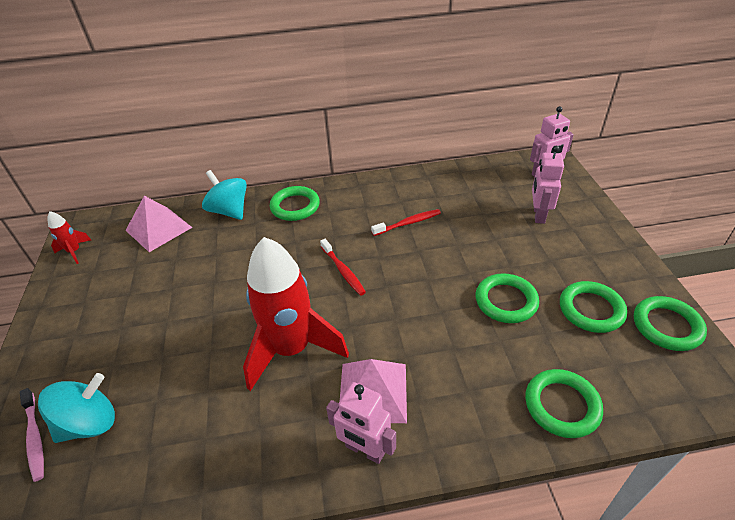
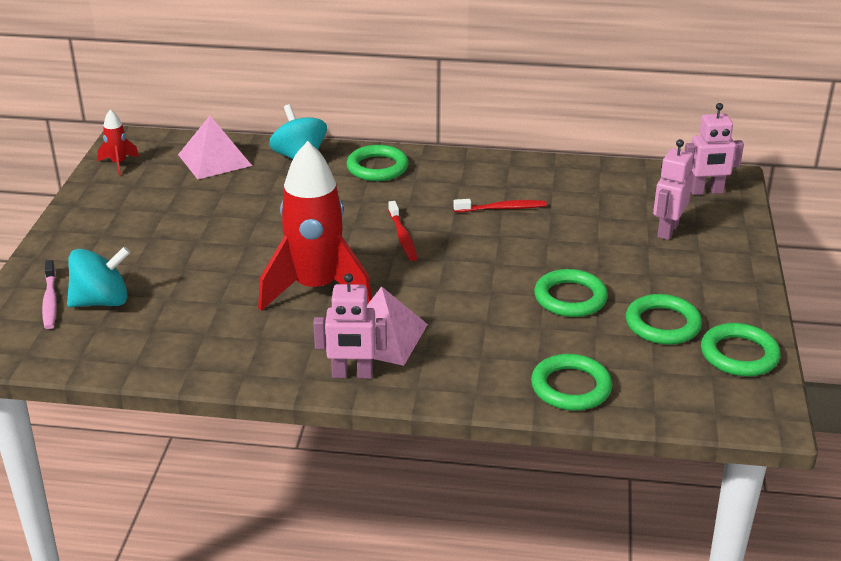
camera: 15 degrees right, 10 degrees down
(364, 450) = (352, 374): pink robot -> pink robot turned 45 degrees counterclockwise

